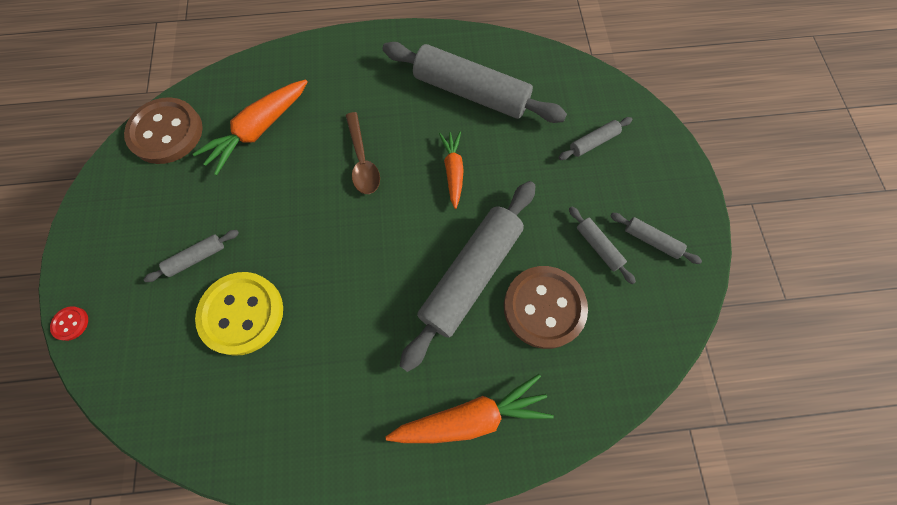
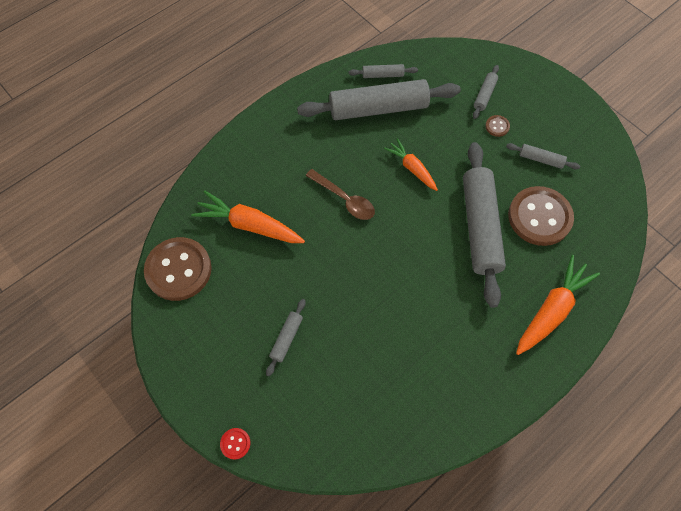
camera: 35 degrees left, 5 degrees down
(242, 314) = (353, 351): yellow button -> none
(258, 130) = (249, 225): orange carrot -> orange carrot turned 105 degrees clockwise
(579, 183) = (497, 126): none -> brown button
(651, 240) = (567, 136): grey rolling pin -> grey rolling pin (382, 75)

